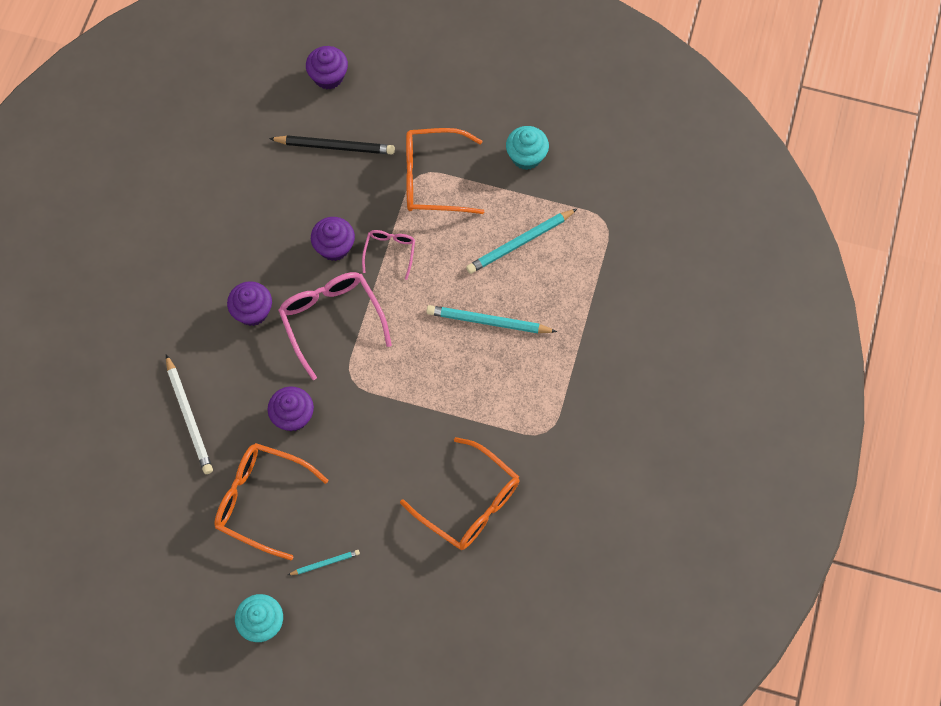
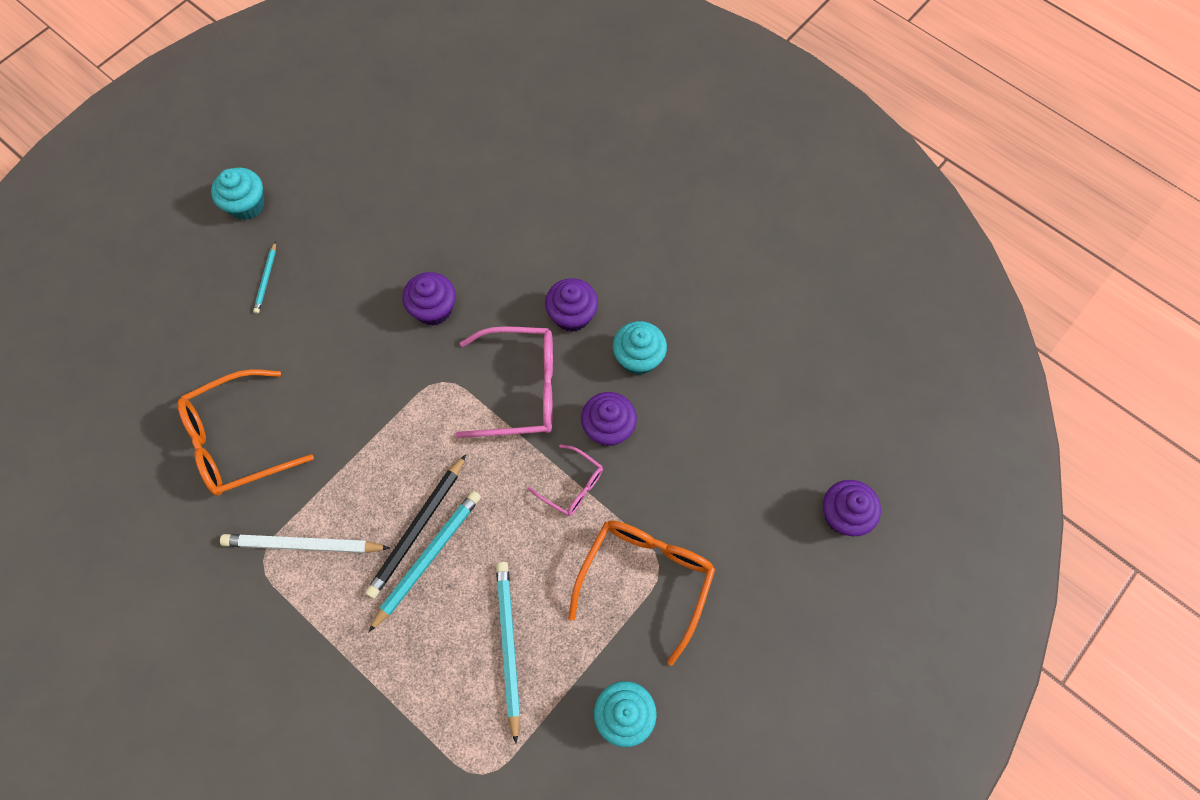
camera: 115 degrees right, 0 degrees up
(189, 417) = (487, 216): white pencil -> white pencil (303, 545)
(261, 500) = (364, 247): orange glasses -> none
(268, 250) = (638, 358): none -> turquoise cupcake
(334, 146) = (741, 482): black pencil -> black pencil (417, 528)

